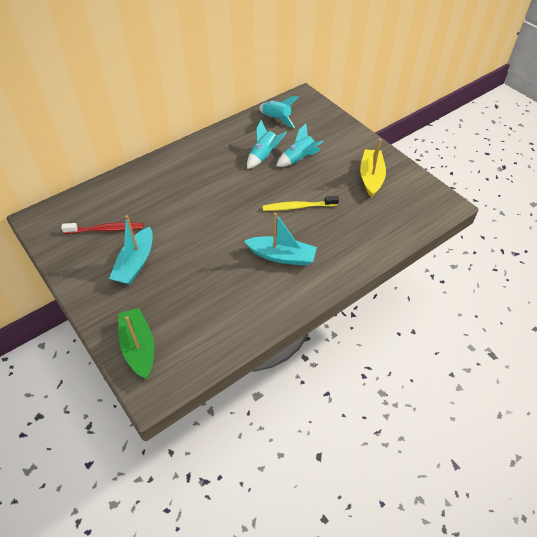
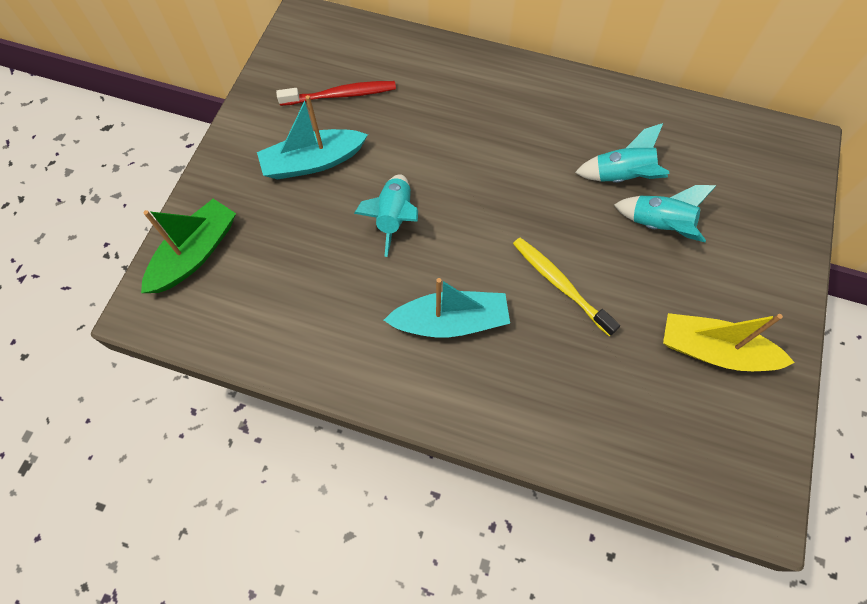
camera: 55 degrees right, 15 degrees up
(106, 229) = (341, 95): red toothbrush -> red toothbrush turned 60 degrees counterclockwise
(276, 119) = (715, 142): turquoise rocket -> turquoise rocket (394, 218)
(282, 256) = (450, 321): turquoise boat -> turquoise boat turned 75 degrees counterclockwise
(371, 177) = (714, 350): yellow boat -> yellow boat turned 135 degrees counterclockwise

